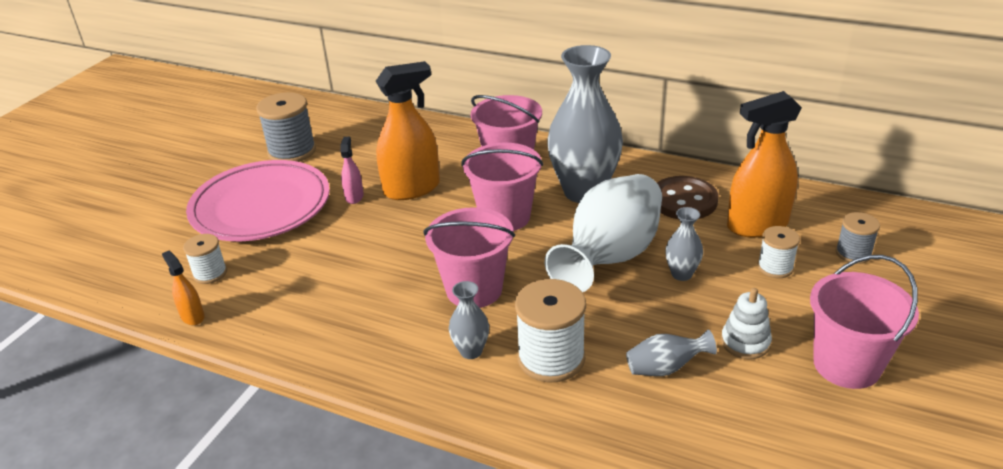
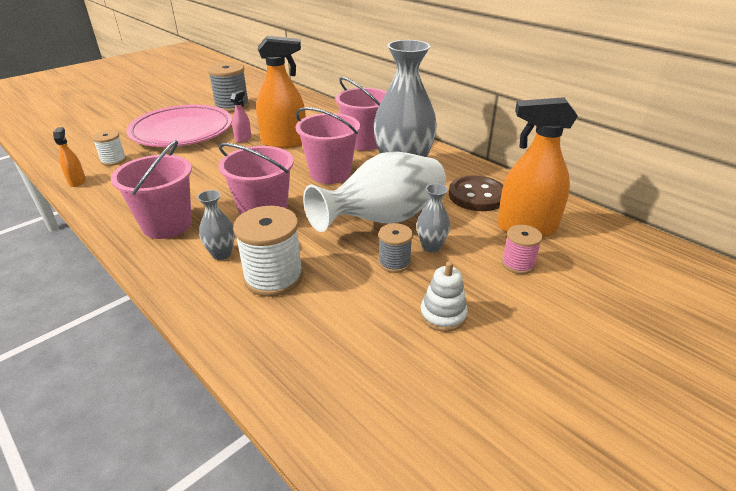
camera: 20 degrees right, 0 degrees up
(665, 368) = (356, 313): grey vase -> none
(775, 267) = (518, 264): white spool -> pink spool
(846, 365) = (525, 365): pink bucket -> pink bucket (167, 225)
(853, 253) = (601, 272): grey spool -> grey spool (394, 262)

